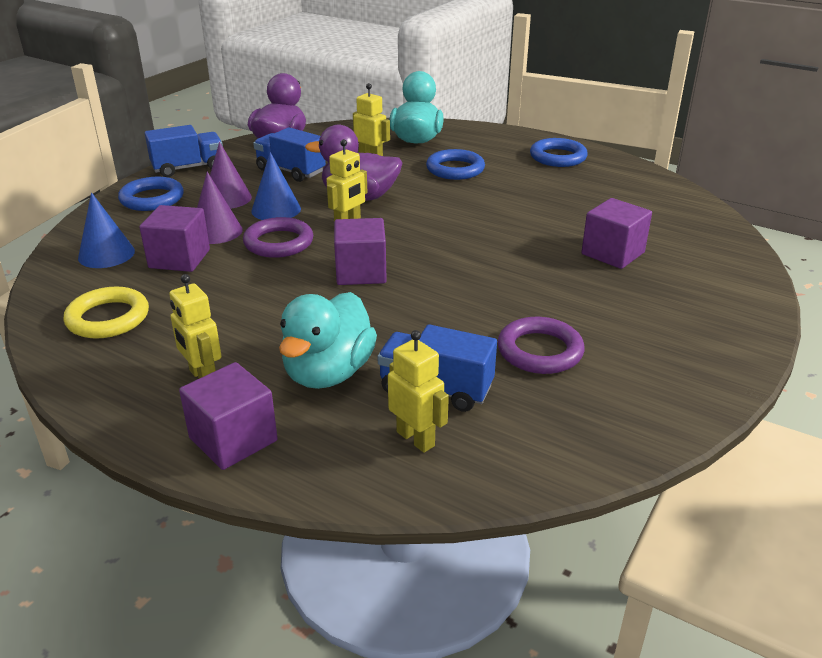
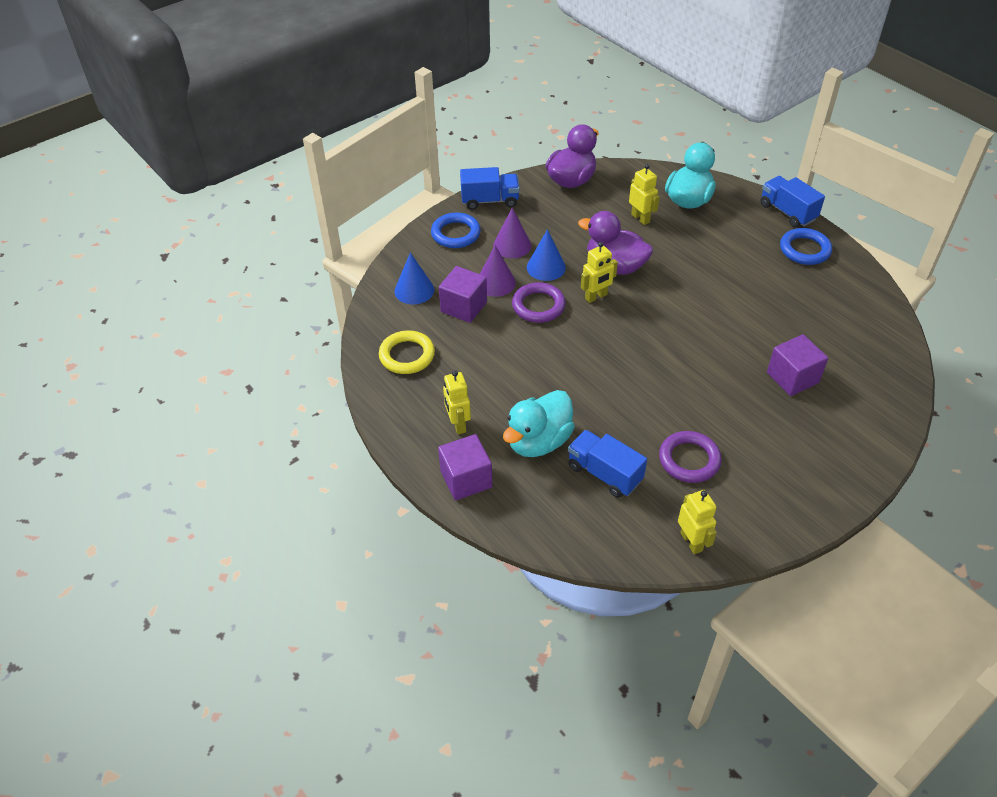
camera: 20 degrees right, 15 degrees up
(290, 171) = (569, 221): blue truck -> blue truck (787, 212)
(361, 272) = (589, 352): purple cube -> none
(416, 439) = (577, 509): yellow robot -> yellow robot (691, 542)
(455, 169) = (707, 247): blue ring -> none

